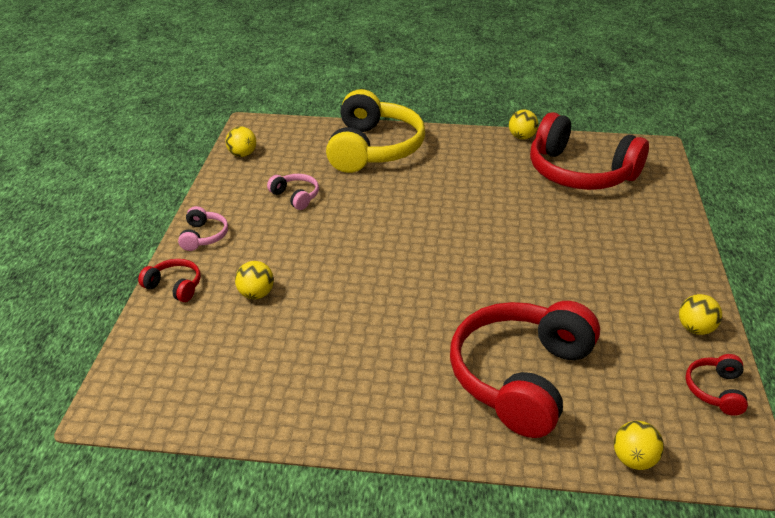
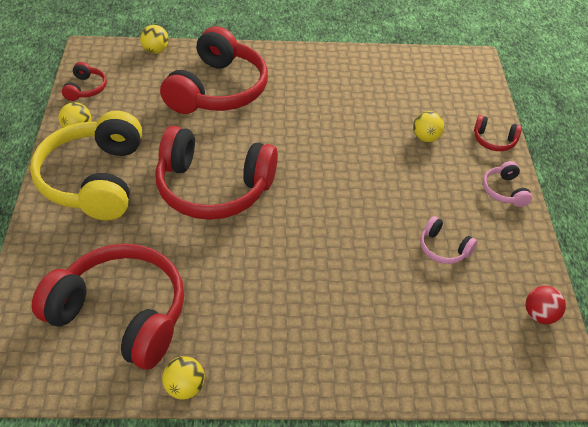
camera: 170 degrees right, 10 degrees up
(242, 154) = (540, 315): yellow ball -> red ball
(373, 149) = (383, 342): yellow headphones -> yellow headphones (94, 179)
(514, 256) = (213, 188): none -> red headphones

